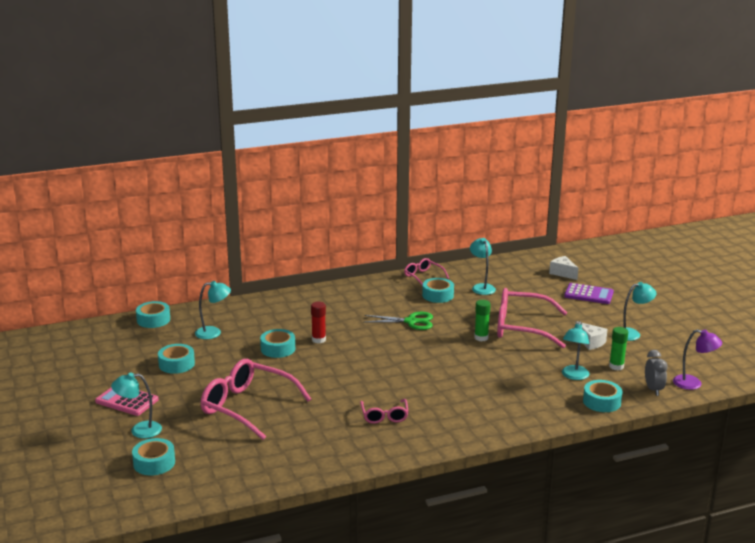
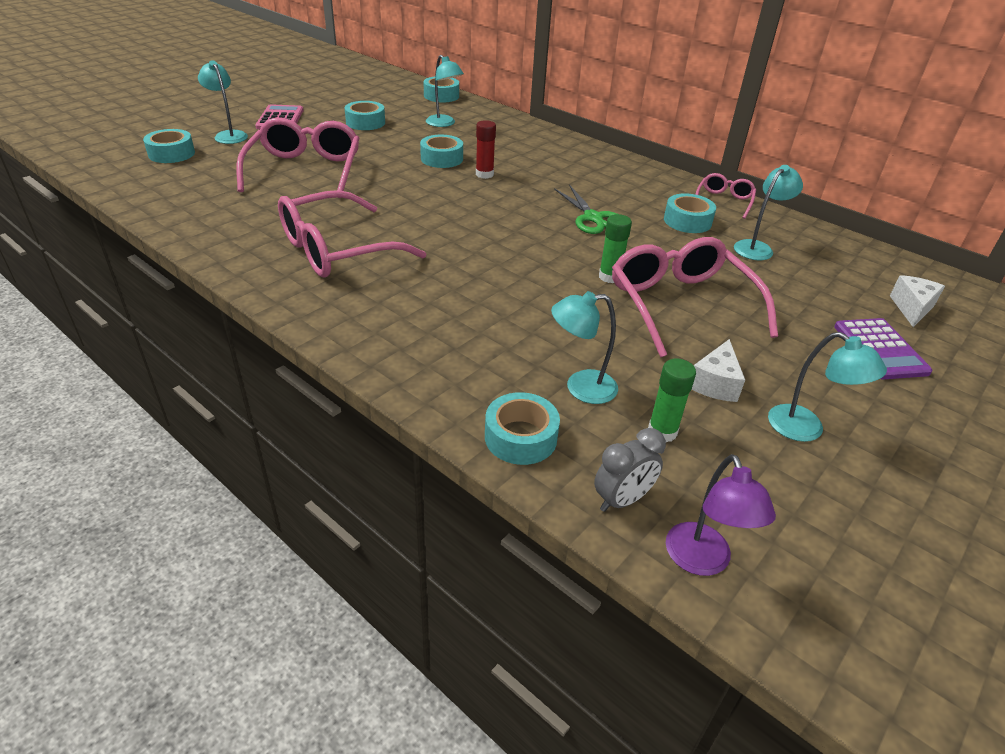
camera: 60 degrees right, 15 degrees up
(384, 416) = (337, 250): pink glasses -> pink glasses, size x1.98

